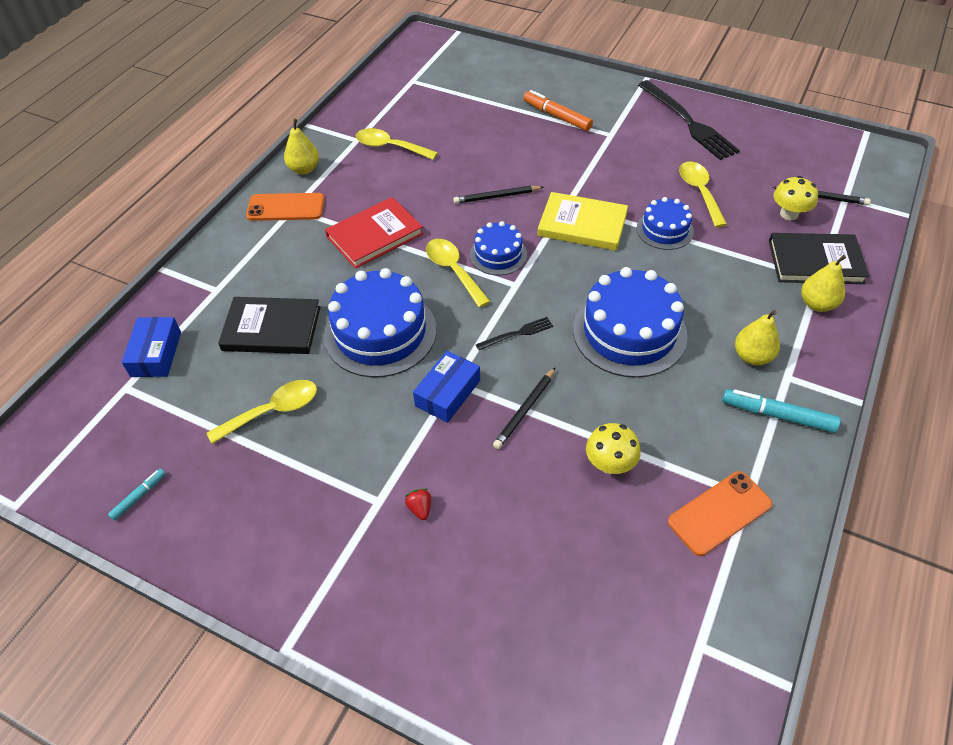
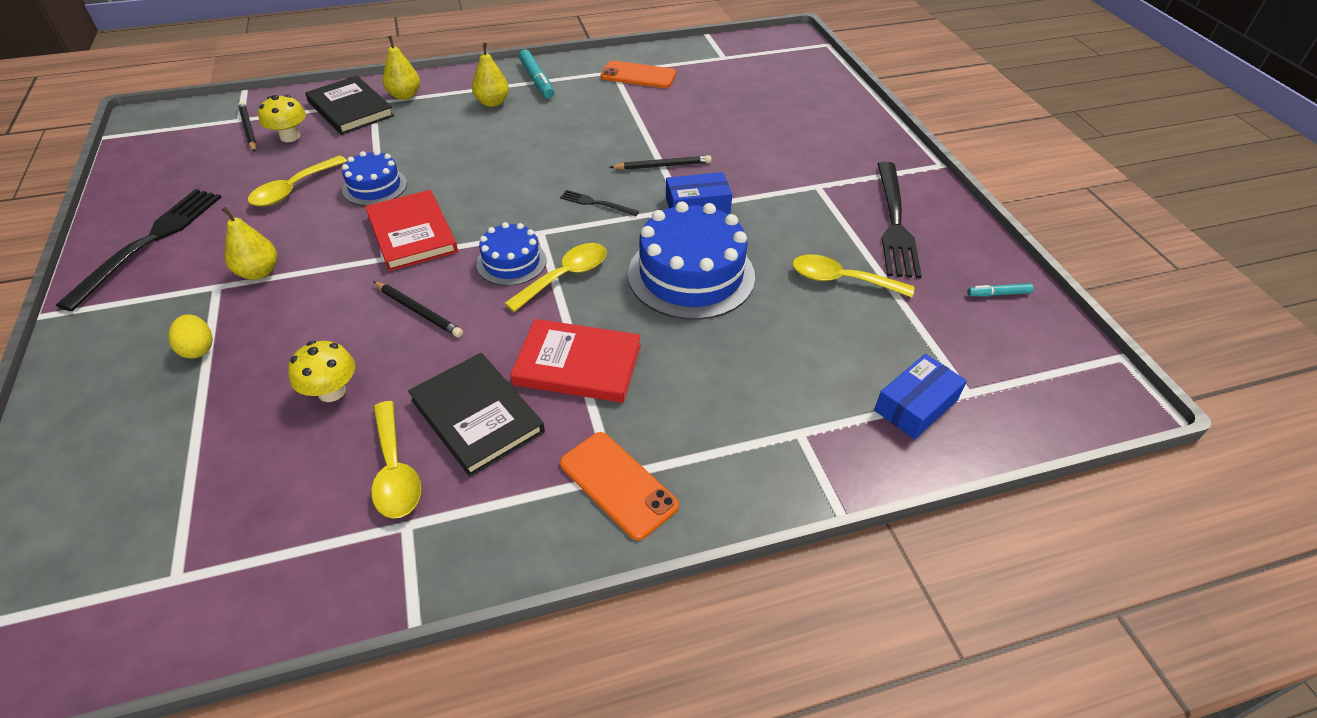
camera: 135 degrees left, 5 degrees down
(271, 328) = (779, 346): black book -> black book (477, 416)
(275, 511) = (894, 222): none -> black fork
(304, 169) = (526, 532): yellow pear -> yellow pear (259, 272)
(420, 508) = (795, 167): red strawberry -> none
(454, 271) = (565, 277): yellow spoon -> yellow spoon turned 150 degrees counterclockwise
(557, 116) = (198, 349): orange marker -> yellow egg
(582, 224) = (412, 234): yellow book -> red book
(610, 464) = (657, 118): yellow mushroom -> yellow mushroom (332, 391)
(629, 332) = (528, 155): blue cake -> none

